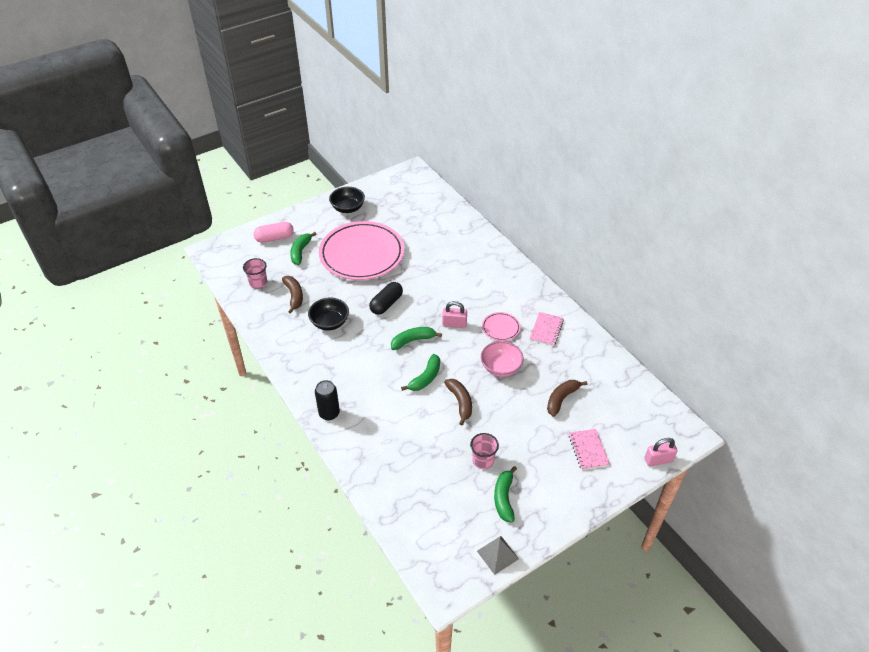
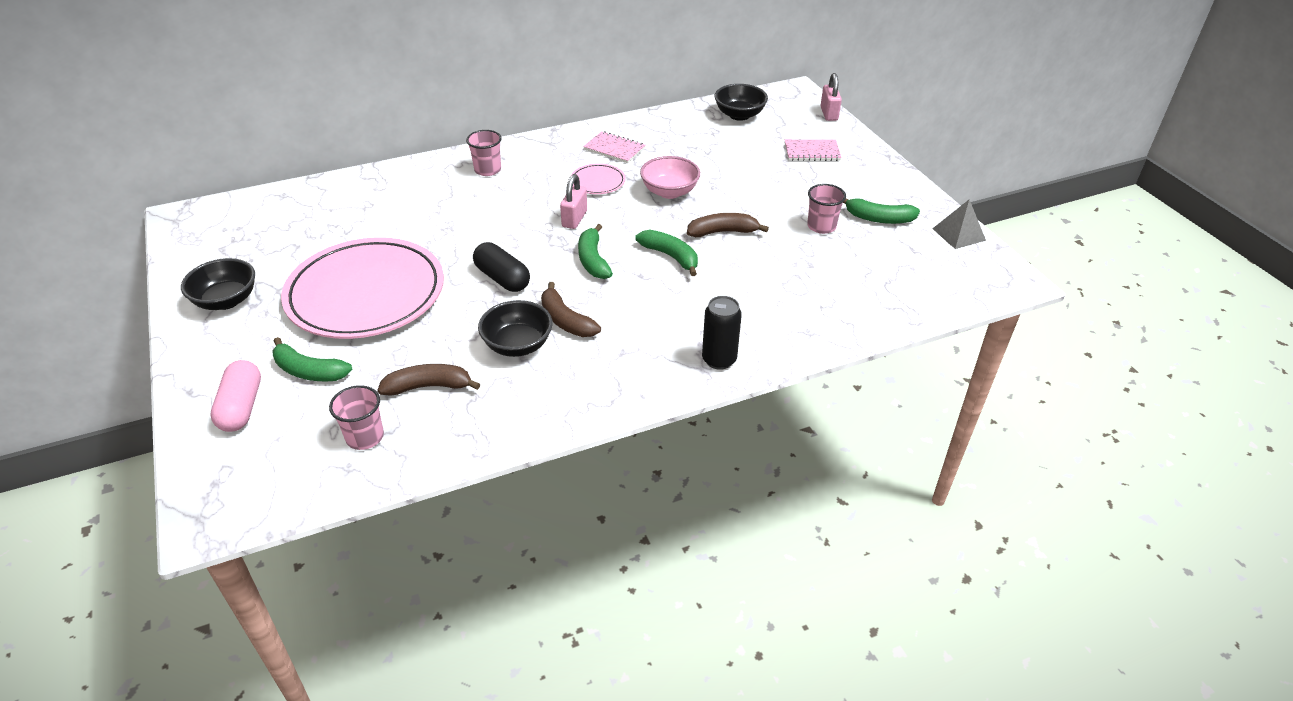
camera: 80 degrees left, 5 degrees down
(497, 272) = (487, 170): none -> pink cup
(561, 399) = (733, 156): brown banana -> brown banana (566, 320)
(628, 397) = (739, 115): none -> black bowl

